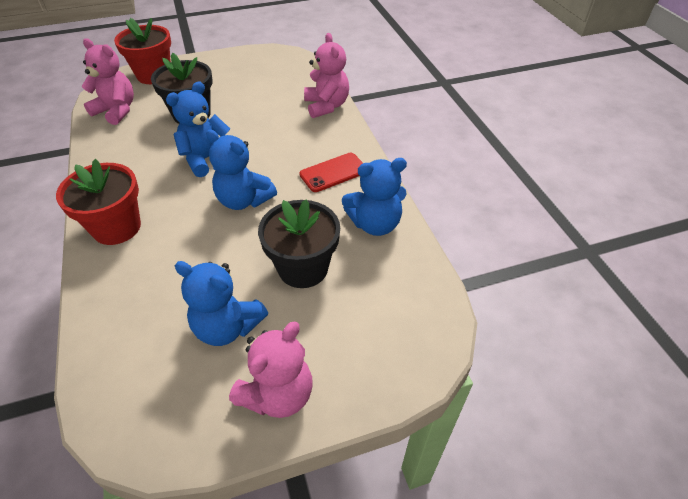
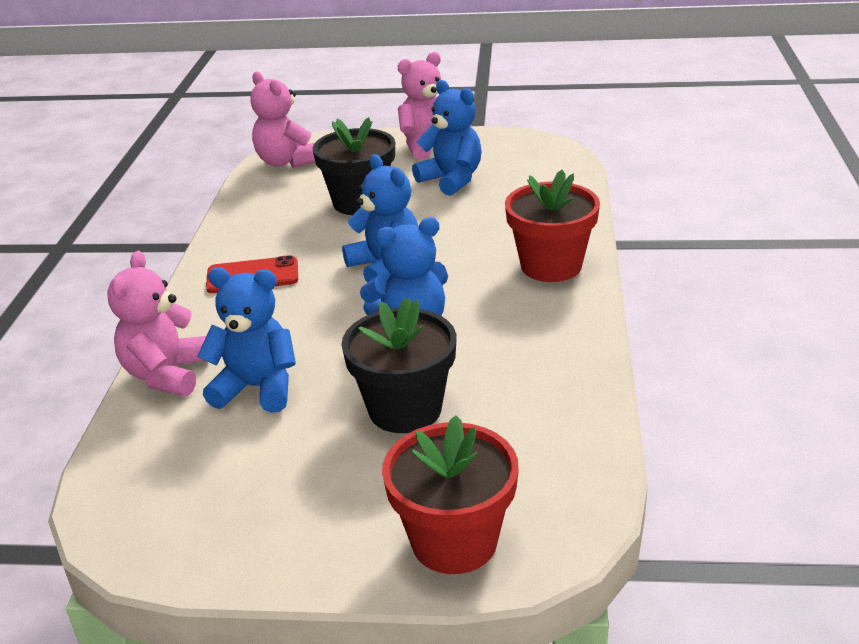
camera: 155 degrees left, 15 degrees down
(116, 111) = (548, 451): pink teddy bear -> pink teddy bear (286, 162)
(375, 224) = (257, 221): blue teddy bear -> blue teddy bear (257, 388)

